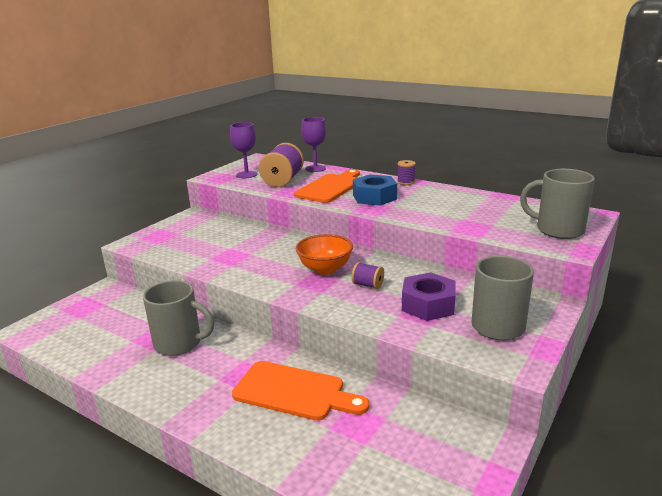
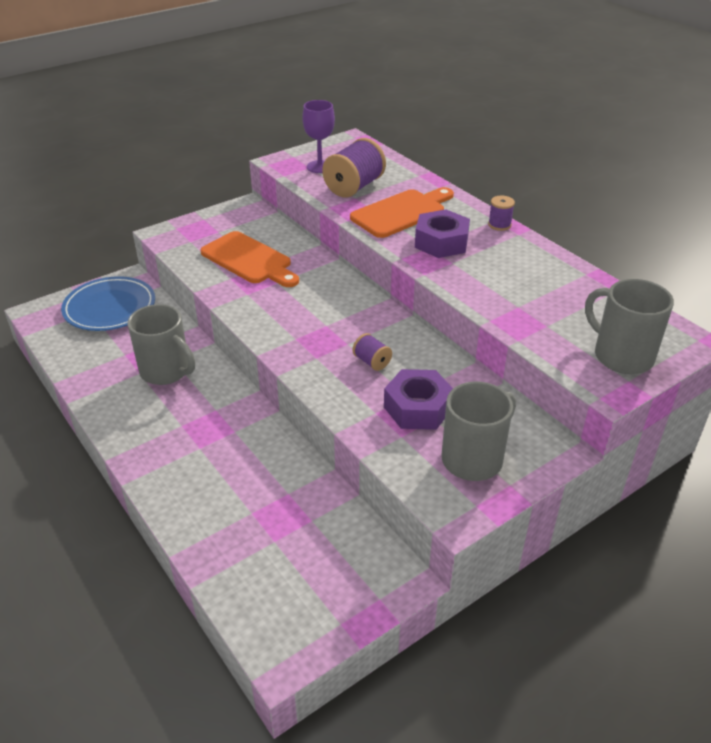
camera: 20 degrees right, 15 degrees up
(97, 311) = (110, 308): none -> blue plate
(294, 392) = (243, 462): orange cutting board -> orange cutting board (249, 260)
(315, 168) = (406, 174): purple goblet -> none
(325, 269) = (341, 326): orange bowl -> none
(374, 197) = (441, 242): blue nut -> purple nut

